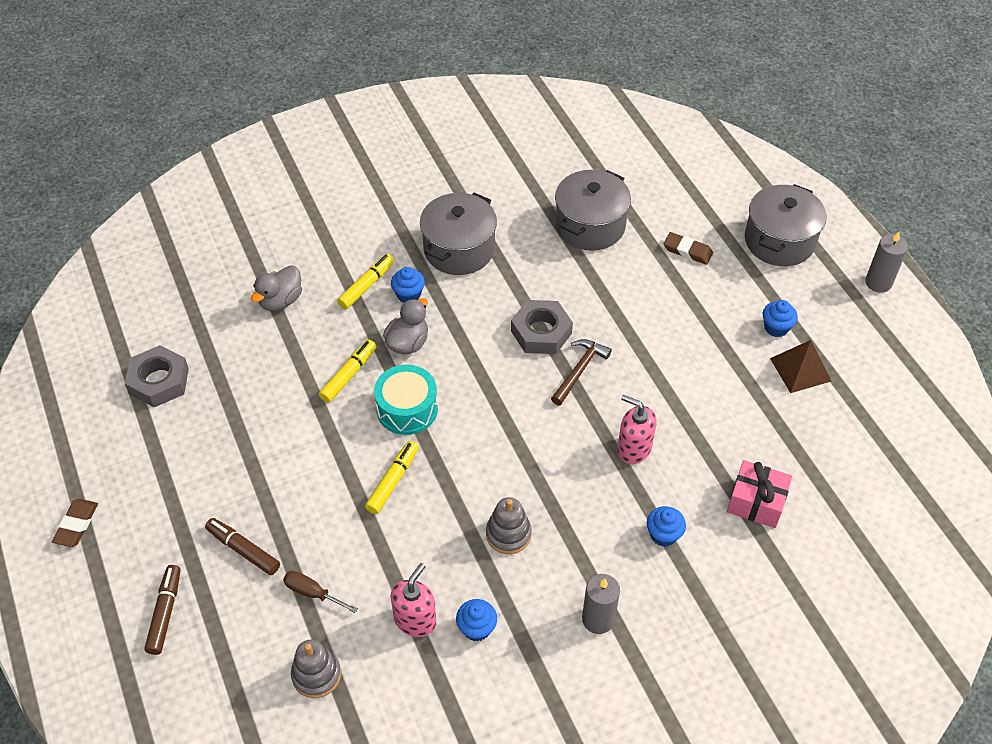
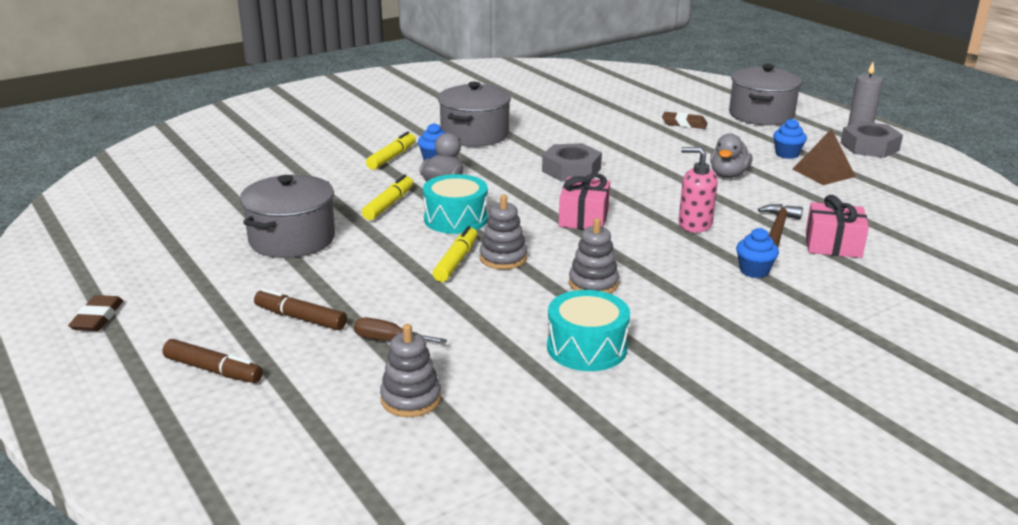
camera: 10 degrees left, 25 degrees down
(159, 381) = (186, 221): grey nut -> grey nut (869, 146)
(165, 612) = (213, 370): brown marker -> brown marker turned 120 degrees clockwise
(281, 300) = (307, 170): grey duck -> grey duck (728, 175)
(415, 620) = (514, 348): pink soap dispenser -> none
(437, 481) = (503, 258): none -> grey stacking toy
(476, 628) = (587, 347): blue cupcake -> turquoise drum
(529, 423) = (583, 218): none -> pink gift
(579, 370) = (618, 187): brown hammer -> brown hammer (777, 229)
(590, 225) = (590, 117): grey pot -> grey pot (292, 239)
(598, 619) = (717, 329): grey candle -> none

